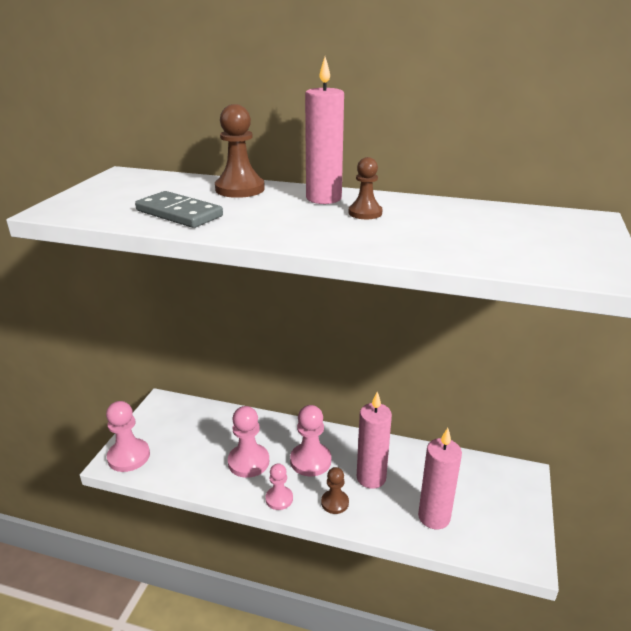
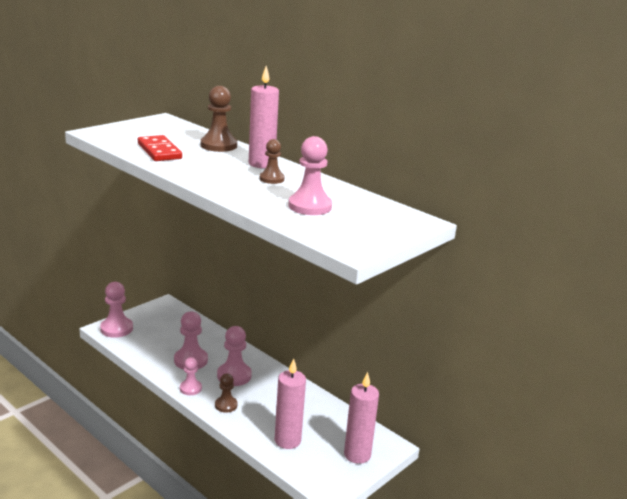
camera: 25 degrees right, 5 degrees down
(179, 213) = (159, 151): grey domino -> red domino
(371, 478) = (267, 401): pink candle -> pink candle (357, 455)
(463, 234) = (310, 206): none -> pink pawn

